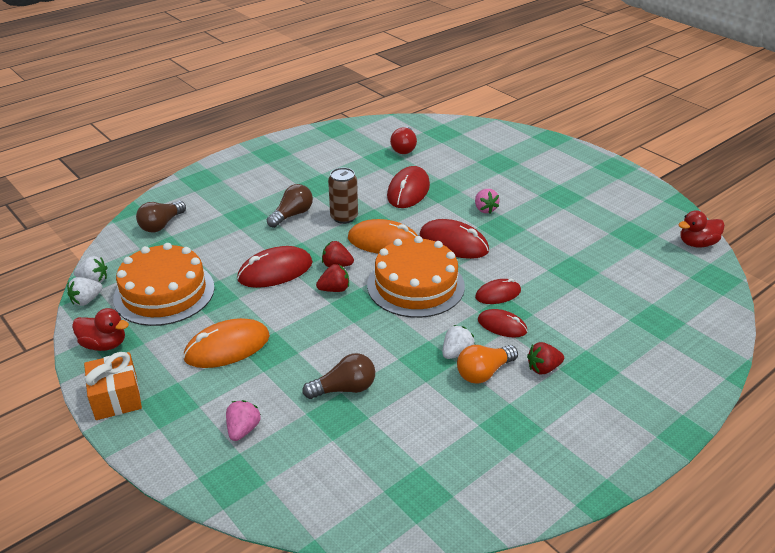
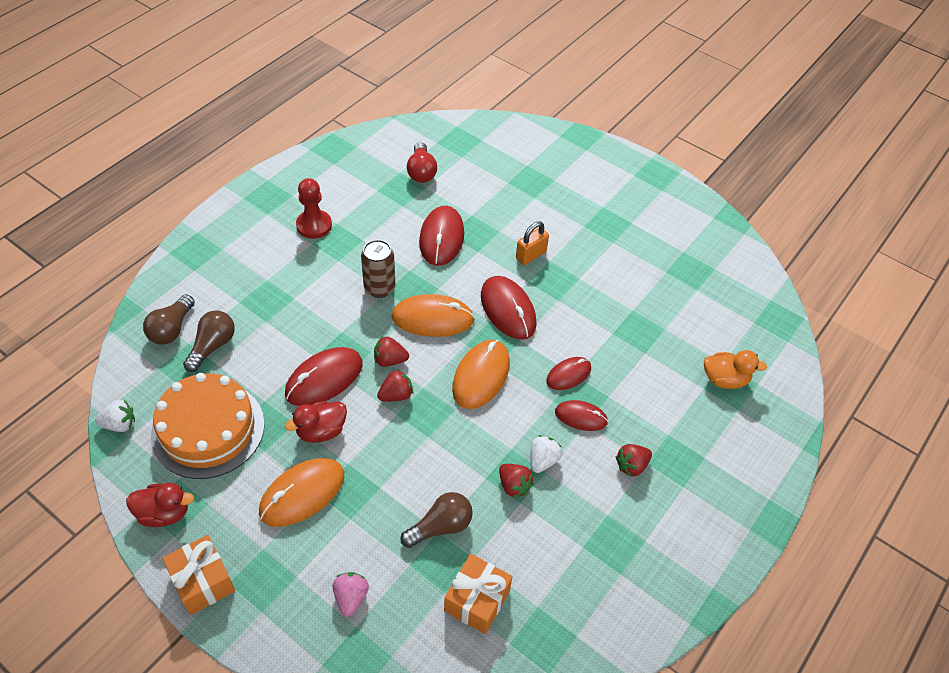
camera: 15 degrees left, 15 degrees up
(86, 300) = (121, 454): white strawberry -> none
(292, 215) = (320, 292): brown light bulb -> brown light bulb (212, 346)
(302, 173) = (314, 225): none -> red pawn
(361, 450) = (477, 600): none -> orange gift
(415, 285) = (481, 376): orange cake -> orange mouse
(423, 368) = (514, 486): none -> red strawberry
(453, 243) = (508, 309): red mouse -> red mouse turned 45 degrees clockwise
(484, 372) = (575, 481): orange light bulb -> none
(485, 209) = (531, 255): pink strawberry -> orange padlock
(652, 315) = (725, 379): none -> orange duck
(697, 243) = (755, 275): red duck -> red duck (321, 431)

